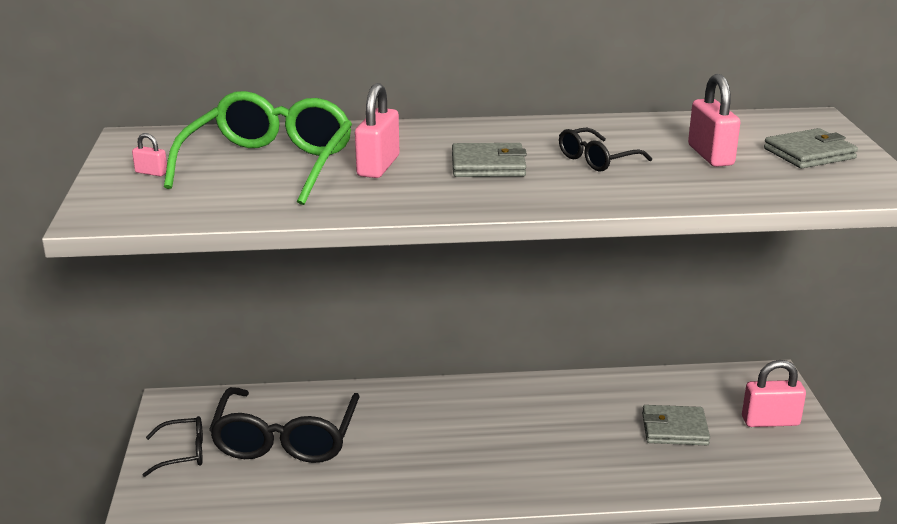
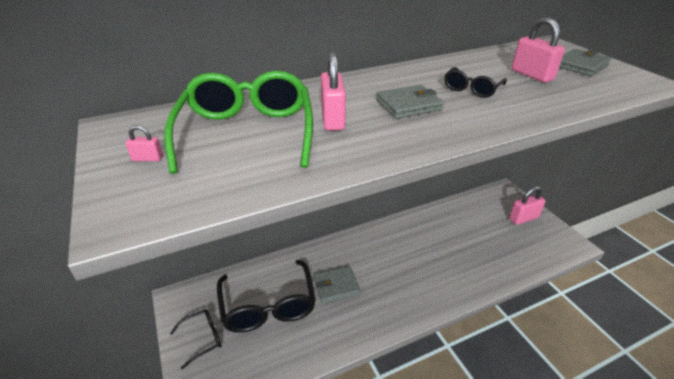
camera: 20 degrees left, 10 degrees up
(674, 429) = (482, 236): grey wallet -> grey wallet (336, 286)

